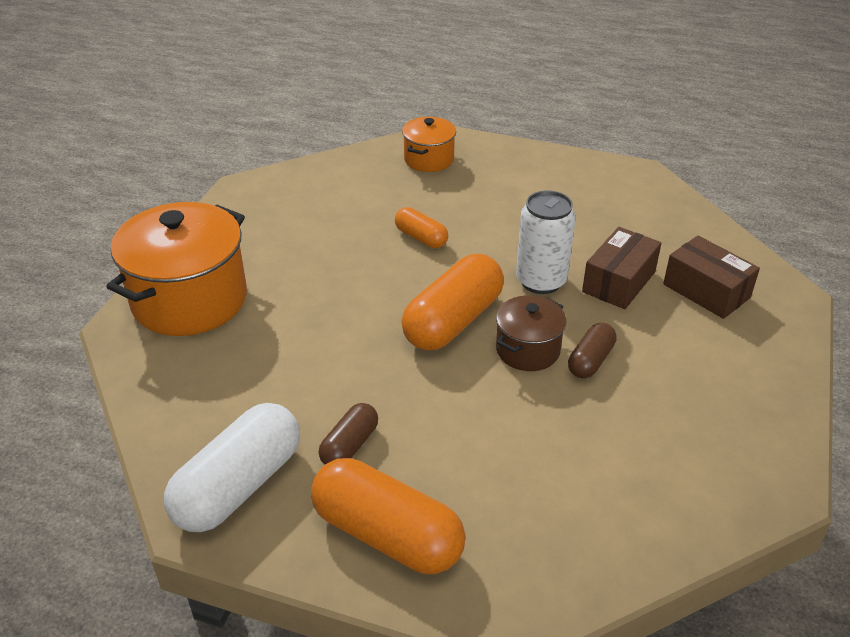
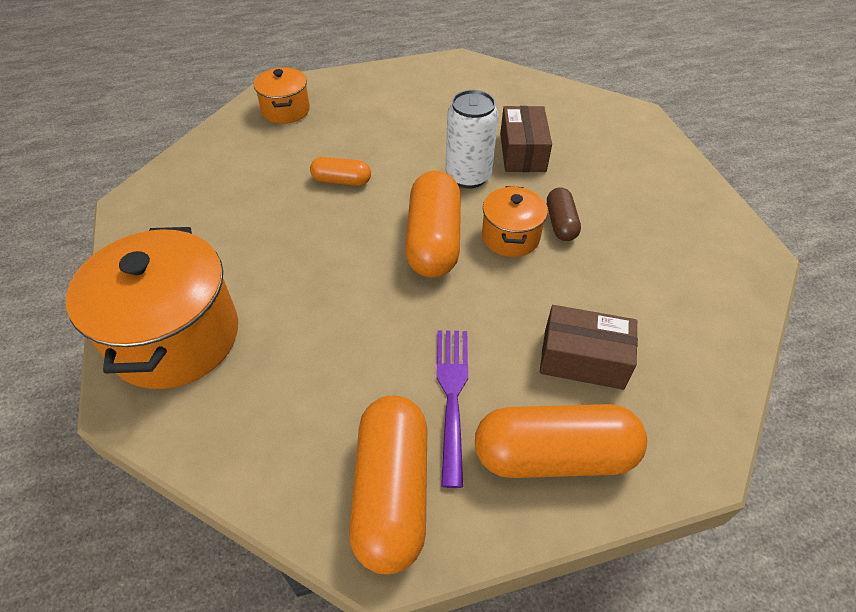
camera: 35 degrees left, 10 degrees up
(238, 485) = (391, 492): white capsule -> orange capsule
(349, 445) = (452, 395): brown capsule -> purple fork
(527, 350) = (510, 237): brown pot -> orange pot
(706, 291) = (584, 134): brown box -> brown box (583, 359)

